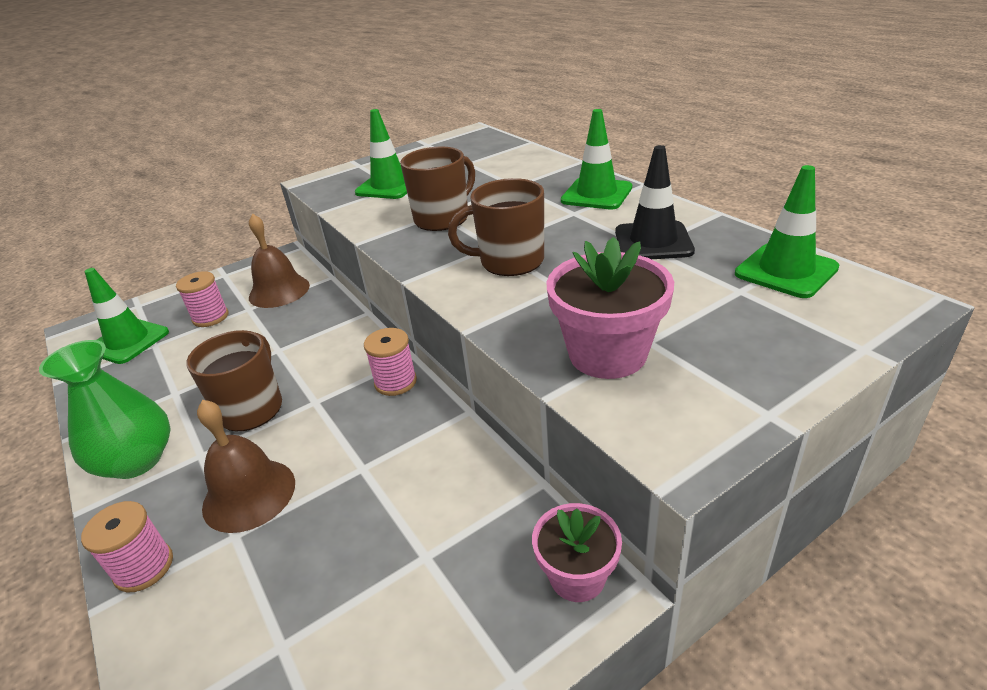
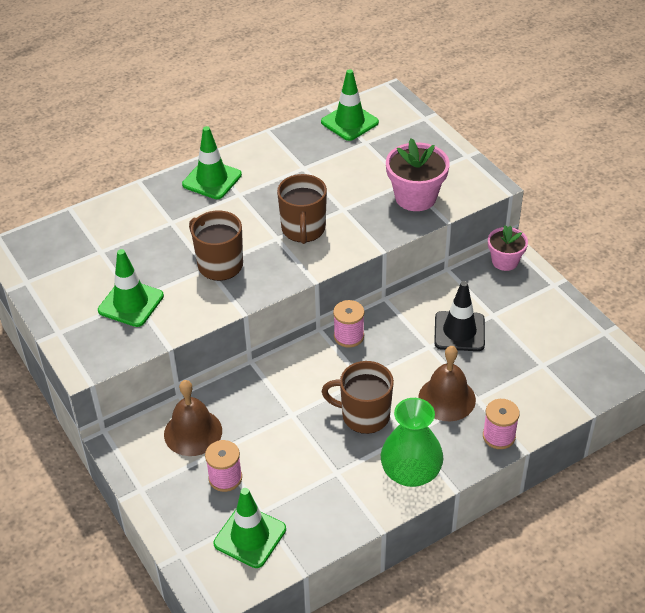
camera: 90 degrees left, 10 degrees up
(653, 241) = (298, 164): black traffic cone -> black traffic cone (459, 331)

